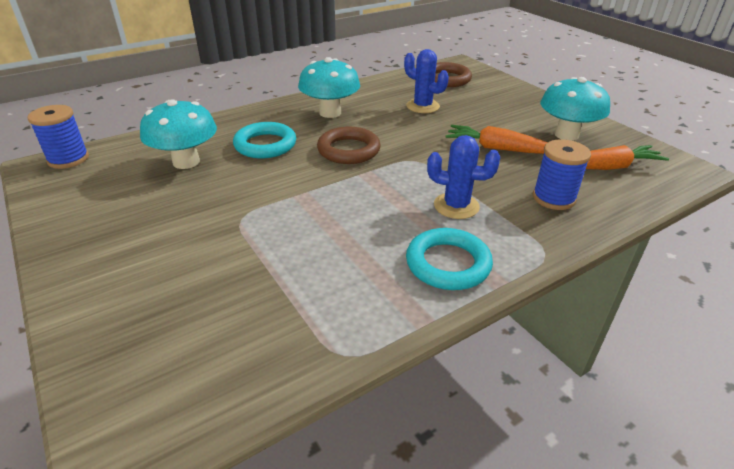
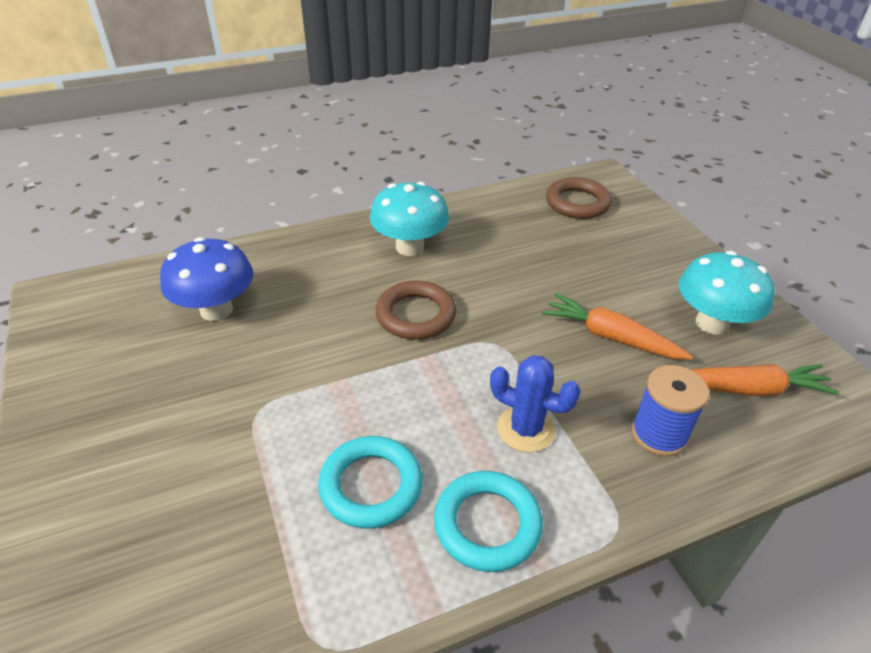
camera: 10 degrees right, 5 degrees up
(68, 159) = (85, 288): blue spool -> none
(186, 162) = (216, 310): turquoise mushroom -> blue mushroom
(265, 145) = (316, 293): turquoise ring -> turquoise ring (371, 486)
(422, 106) = (531, 249): blue cactus -> none

